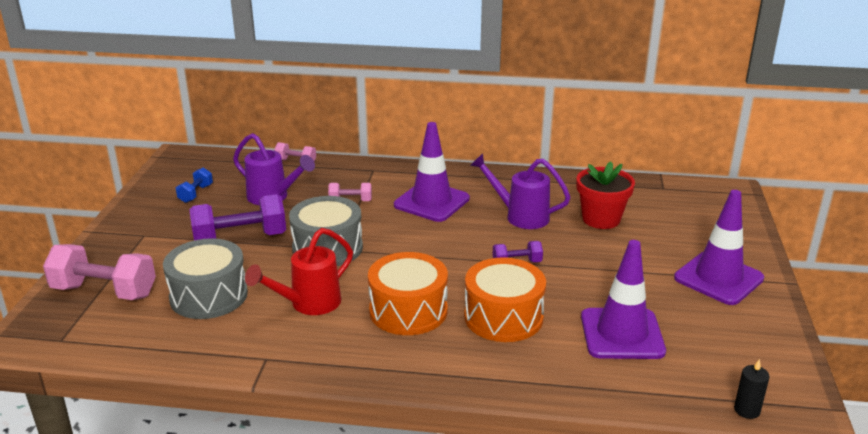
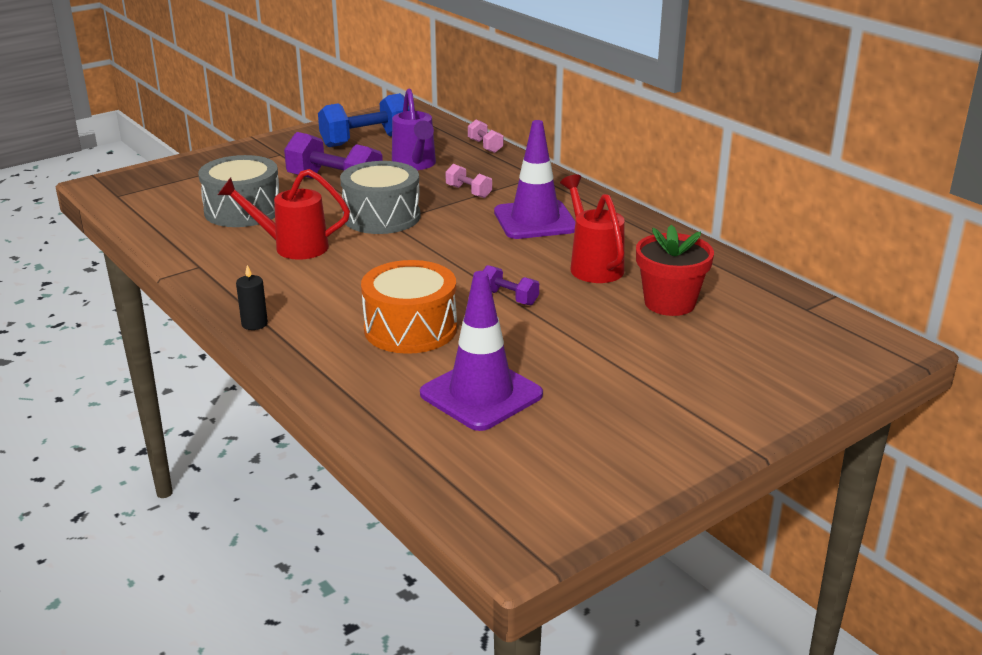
camera: 45 degrees right, 0 degrees up
(104, 291) = (191, 179): pink dumbbell -> none
(196, 194) = (366, 140): blue dumbbell -> blue dumbbell, size x1.98
(408, 311) = (349, 286): orange drum -> none
(520, 216) = (592, 265): purple watering can -> red watering can
(718, 278) = (682, 407): purple traffic cone -> none
(747, 410) = (461, 510): black candle -> black candle (254, 324)

